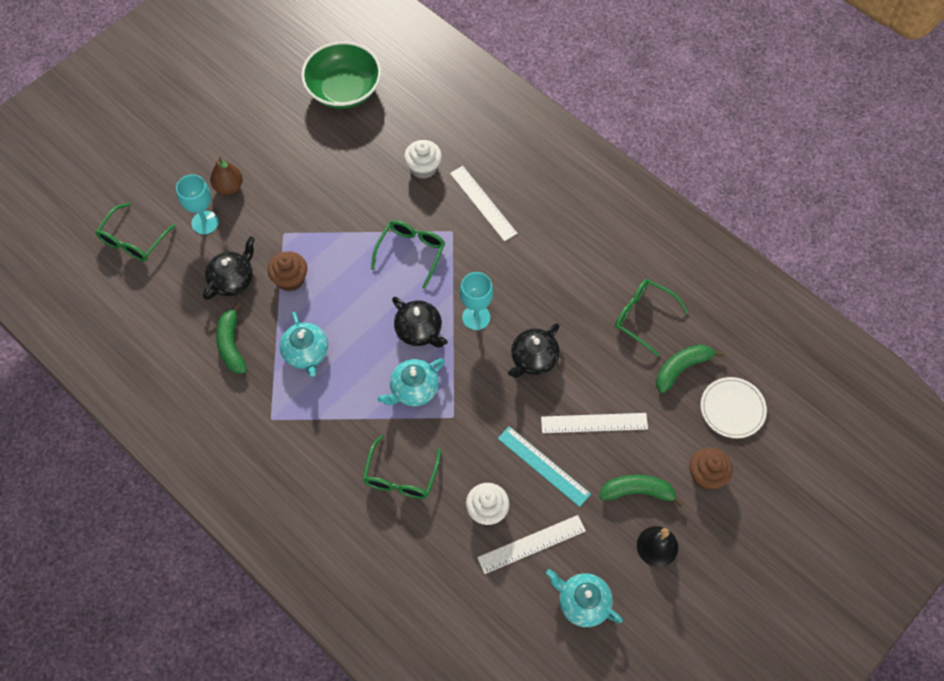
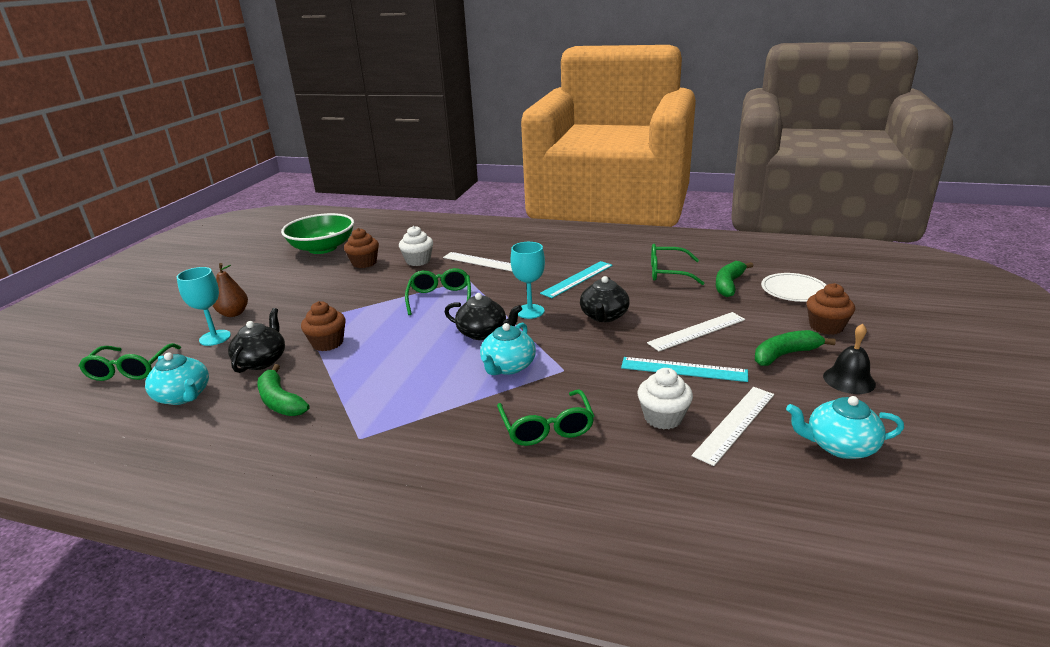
camera: 25 degrees left, 35 degrees down
(306, 353) = (373, 380): turquoise teapot -> turquoise teapot (184, 396)
(371, 145) = (364, 263): none -> brown cupcake
(551, 284) = (577, 279): none -> turquoise ruler

